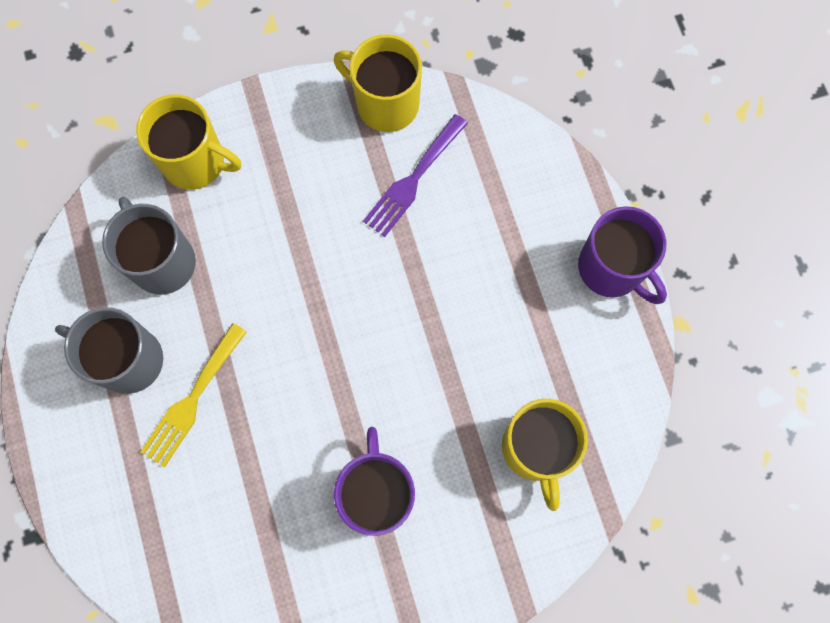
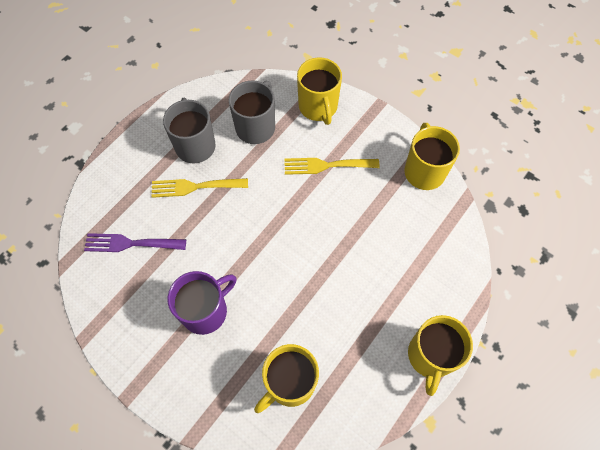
camera: 55 degrees right, 10 degrees down
(289, 212) = (326, 165): none -> yellow fork
(413, 179) = (393, 213): purple fork -> purple fork (130, 243)
(612, 269) = (430, 356): purple mug -> yellow mug

